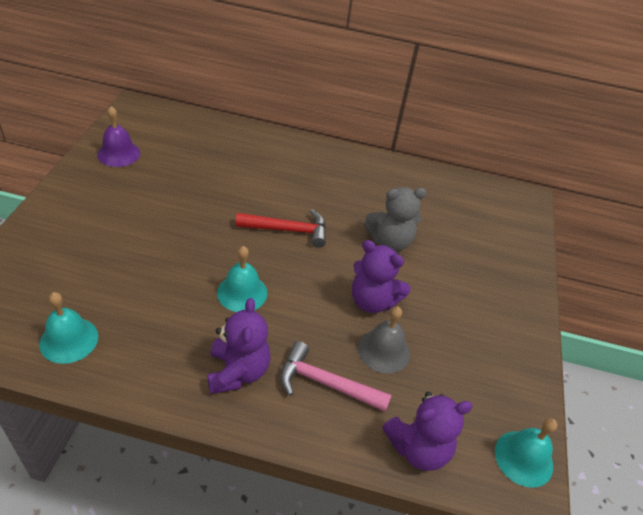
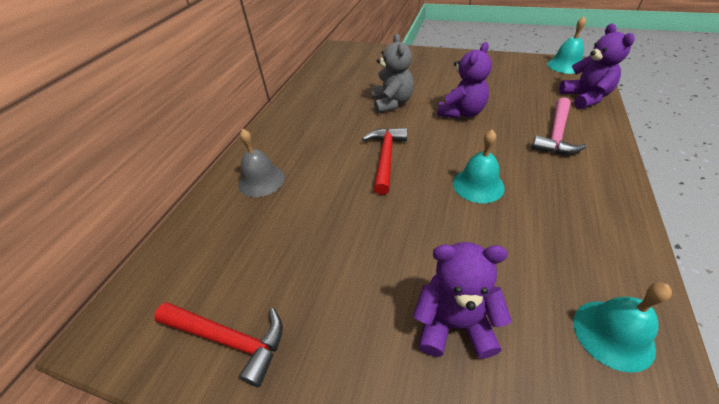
camera: 75 degrees left, 0 degrees up
(119, 153) = (229, 339): purple bell -> red hammer
(238, 372) = (573, 182): purple teddy bear -> purple teddy bear (454, 324)
(384, 350) = (509, 108): grey bell -> grey bell (261, 180)

